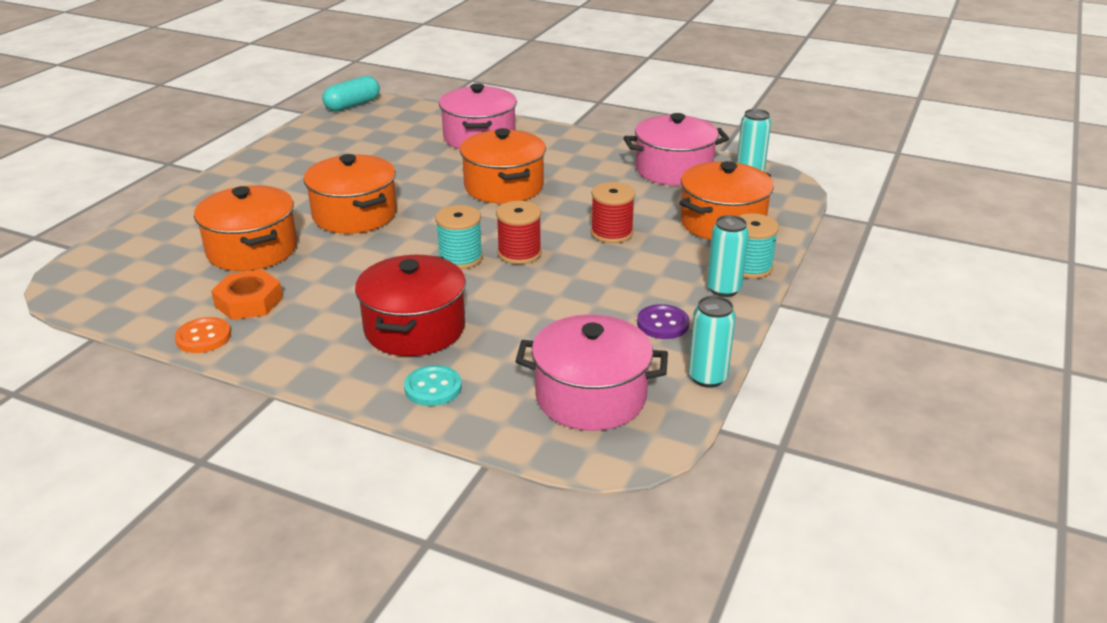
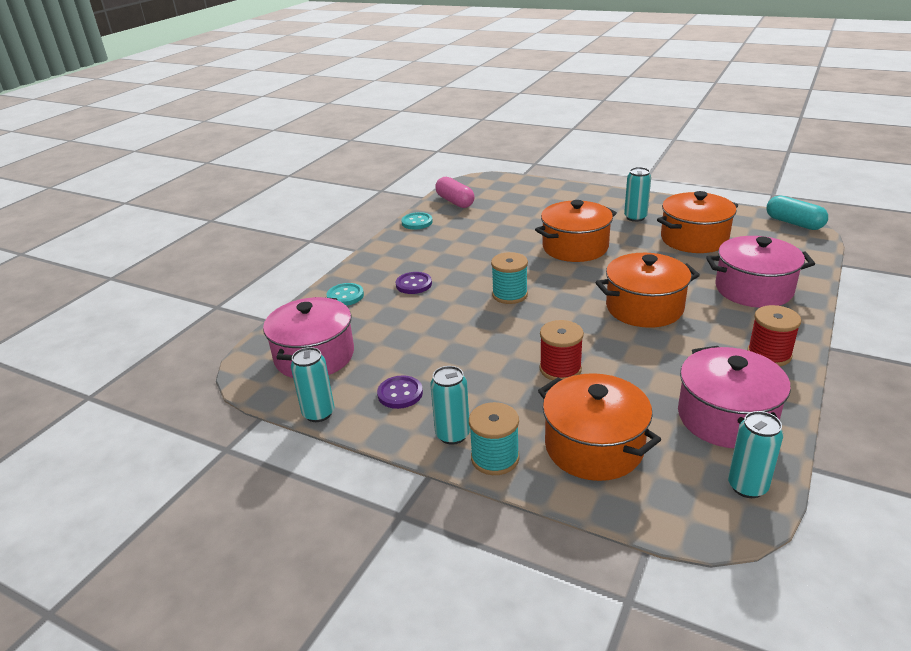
camera: 95 degrees right, 0 degrees up
(144, 303) = (455, 202): none -> pink capsule
(203, 337) = (417, 222): orange button -> turquoise button
(249, 302) = (454, 228): orange nut -> none
(252, 250) = (519, 220): orange pot -> orange pot (694, 239)
(292, 176) = (635, 217): none -> turquoise can
(414, 328) = (413, 284): red pot -> purple button
(519, 253) = (518, 320): red spool -> red spool (769, 354)

